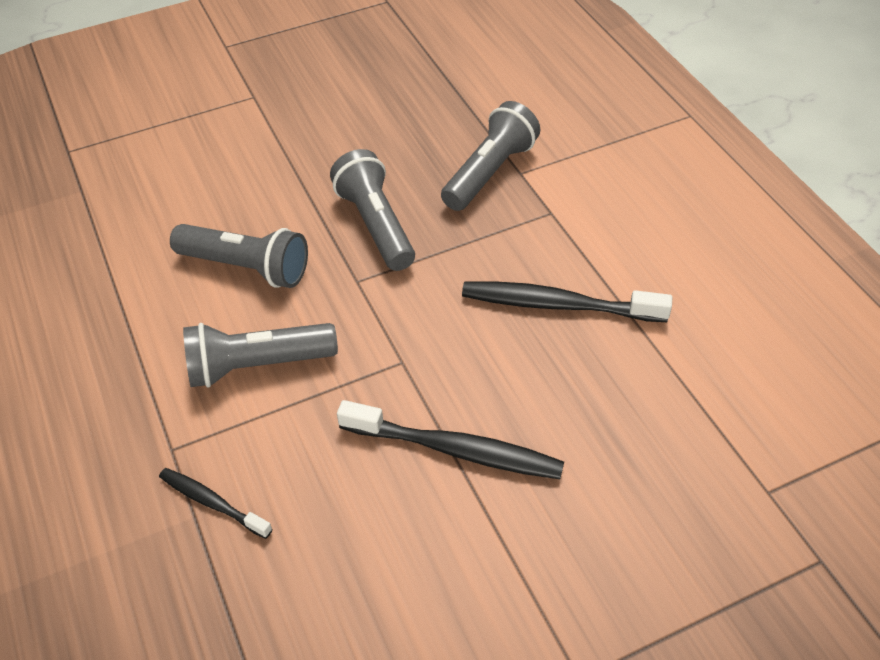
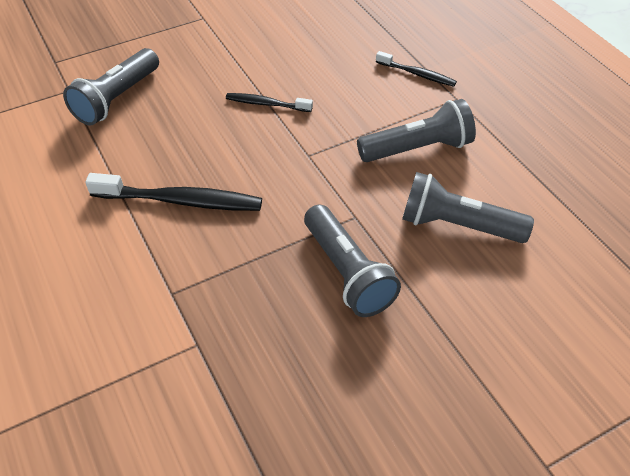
camera: 175 degrees right, 0 degrees up
(455, 450) = (266, 104): black toothbrush -> black toothbrush, size x0.58
(490, 172) = (231, 343): grey flashlight -> grey flashlight (116, 99)

